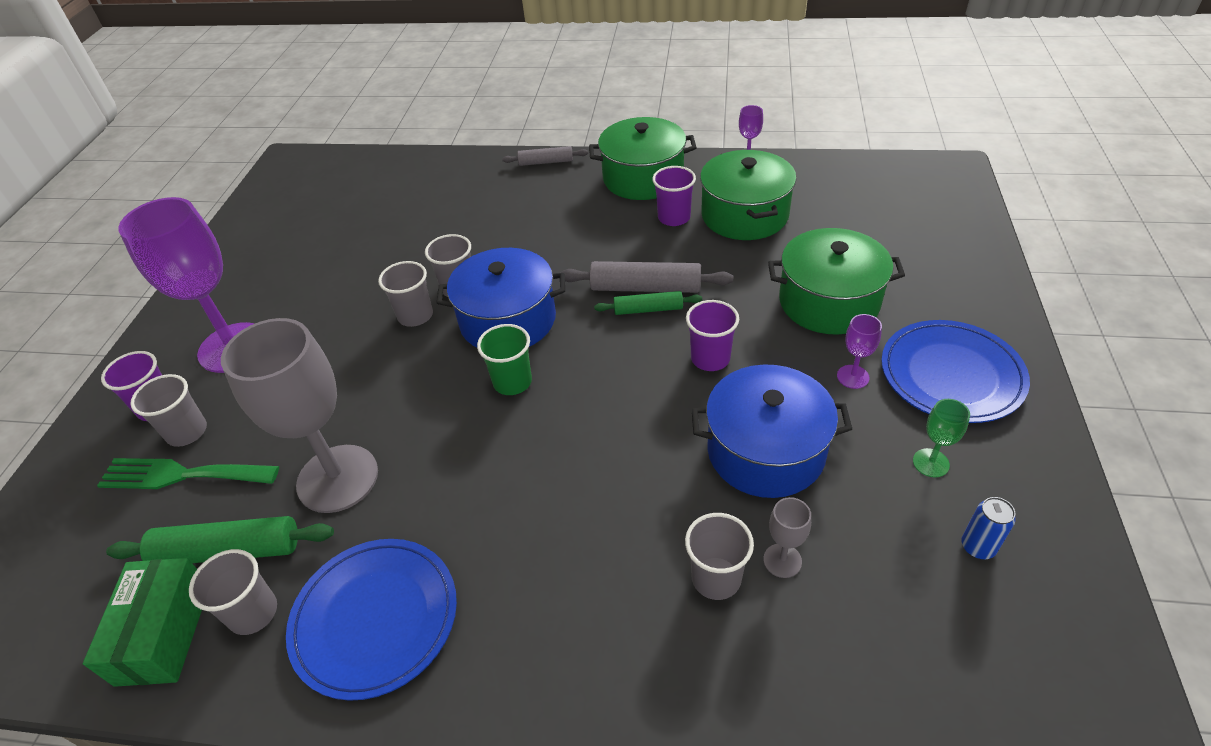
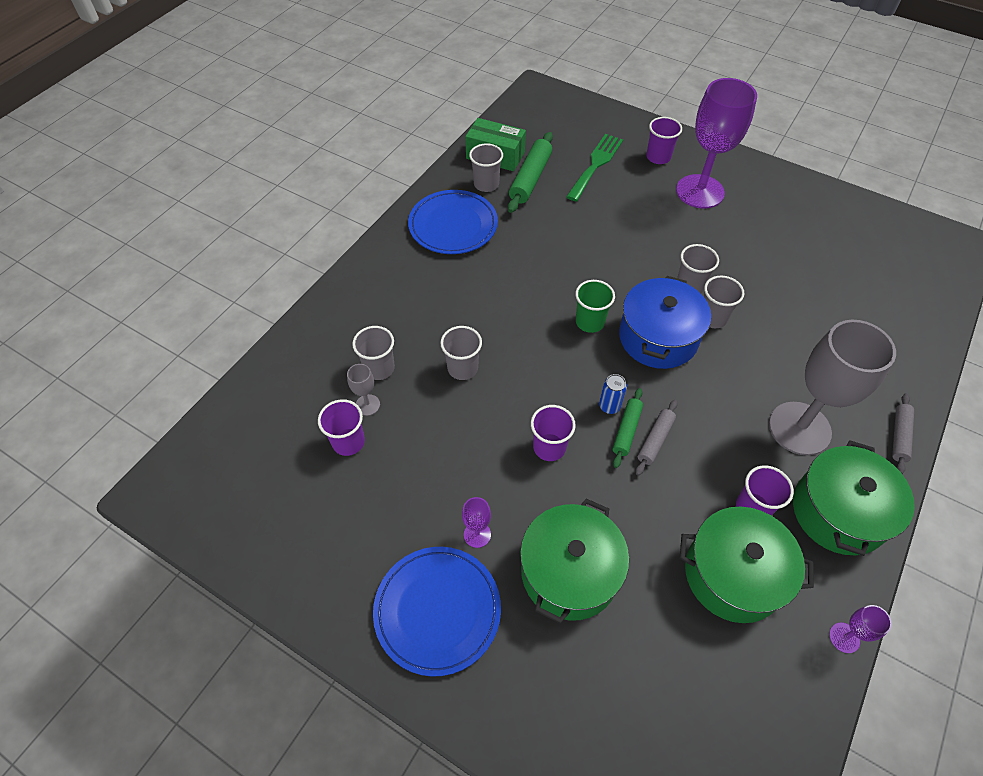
camera: 110 degrees right, 10 degrees up
(187, 432) = (629, 168): grey cup -> grey cup (462, 368)
(337, 478) = (554, 224): grey goblet -> grey goblet (799, 428)
(645, 288) = (655, 440): grey rolling pin -> grey rolling pin, size x0.61
(765, 451) = (446, 438): blue pot -> none
(850, 553) = (348, 442): none -> purple cup
(931, 463) = (374, 533): green goblet -> none
(978, 547) = (304, 514): blue can -> blue can (609, 406)

